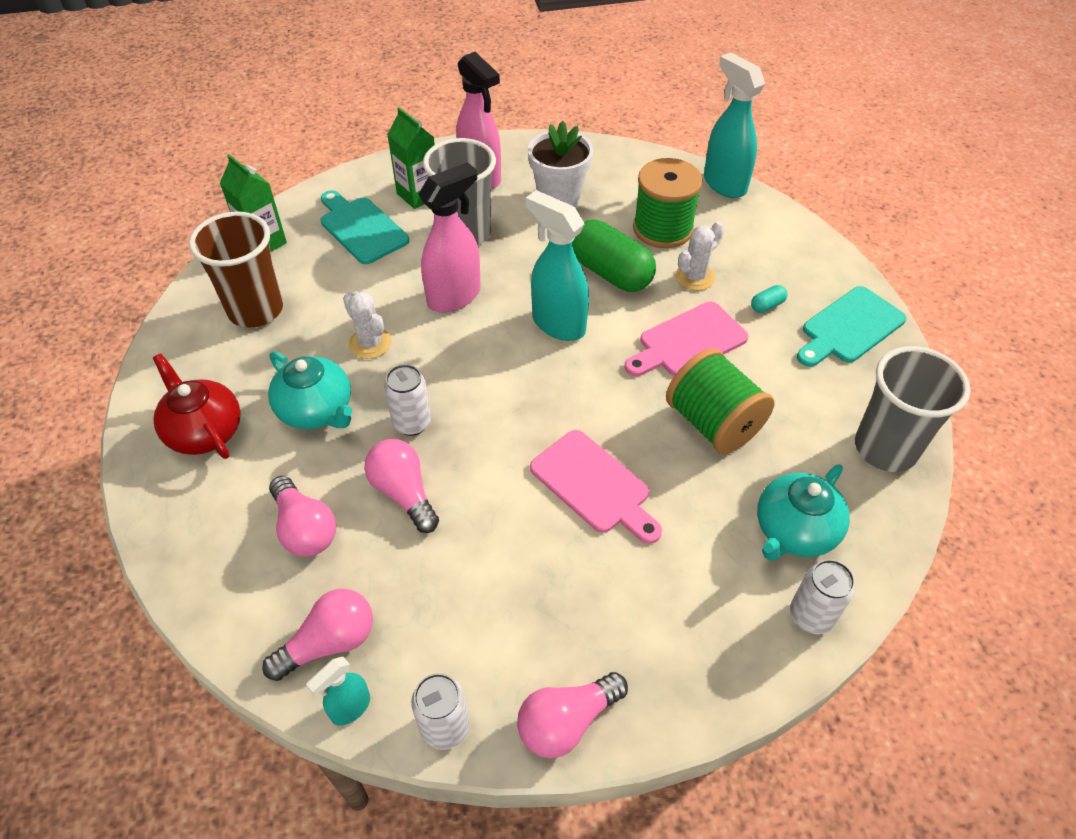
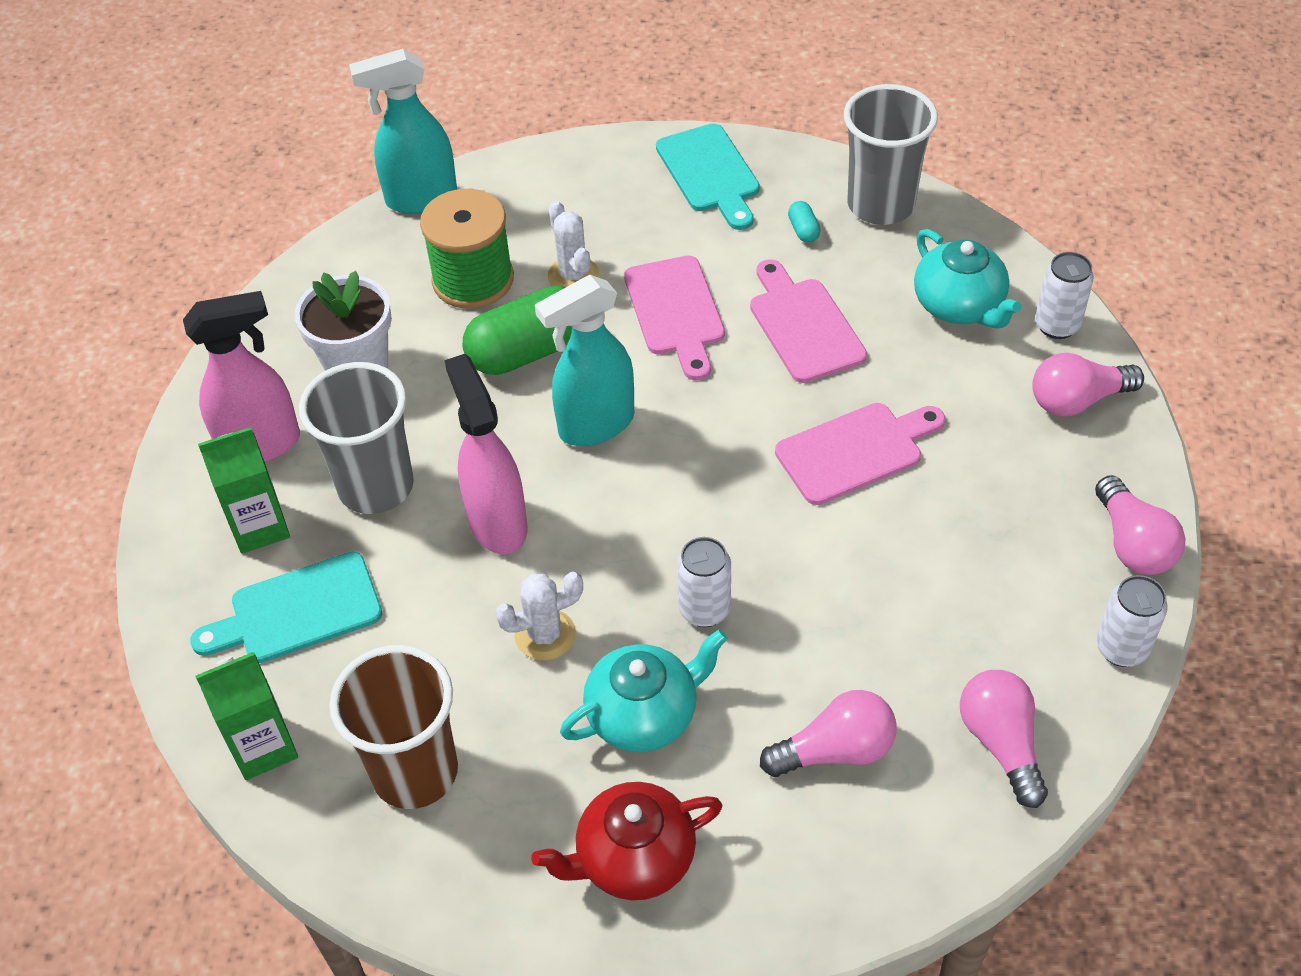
camera: 70 degrees left, 0 degrees up
(350, 708) = (1085, 733): turquoise spray bottle -> none
(404, 493) = (812, 636): pink light bulb -> pink light bulb (1077, 400)
(713, 423) = (803, 326): green spool -> pink cutting board
(767, 305) = (648, 227): turquoise capsule -> turquoise capsule (803, 230)

